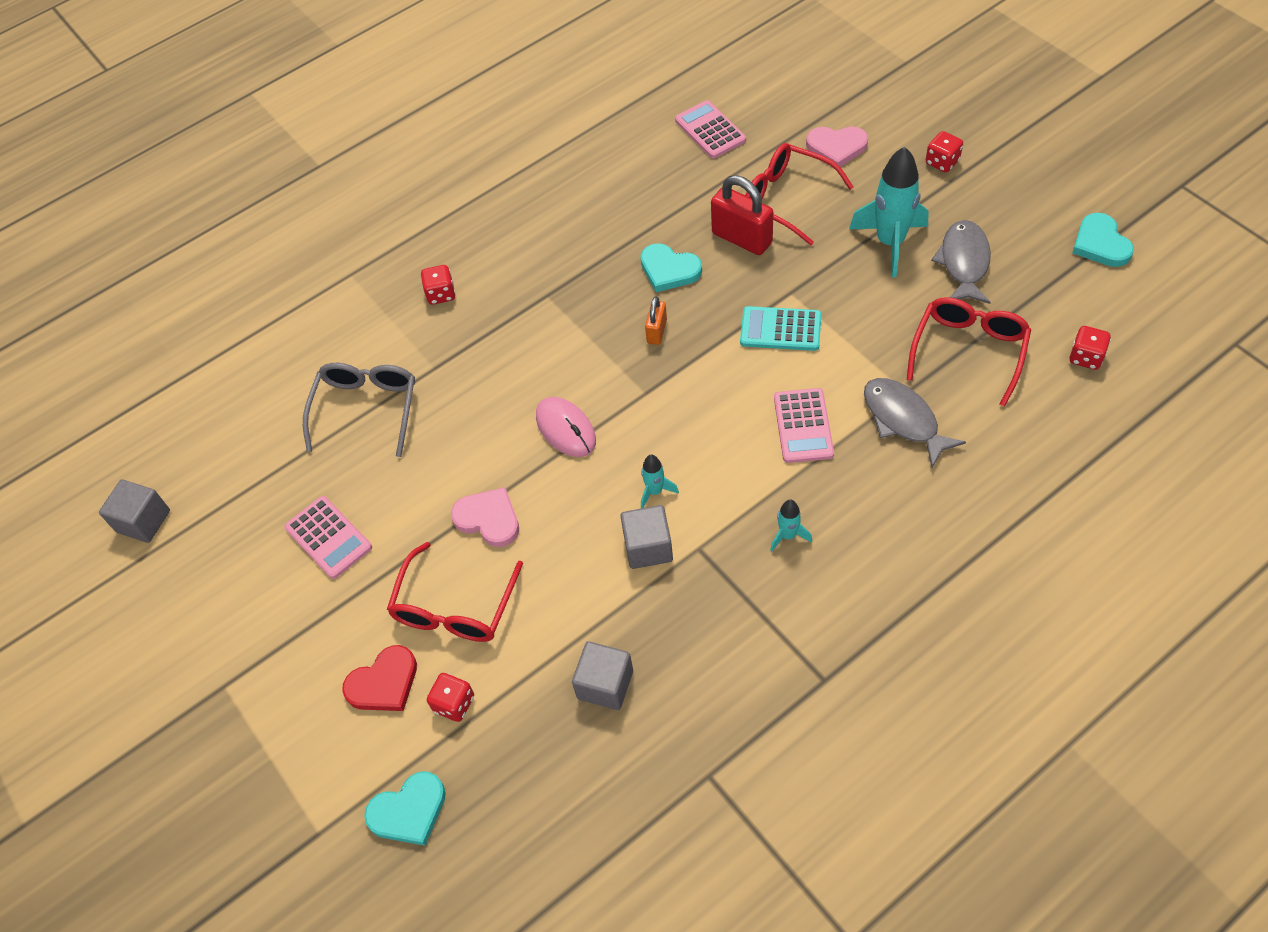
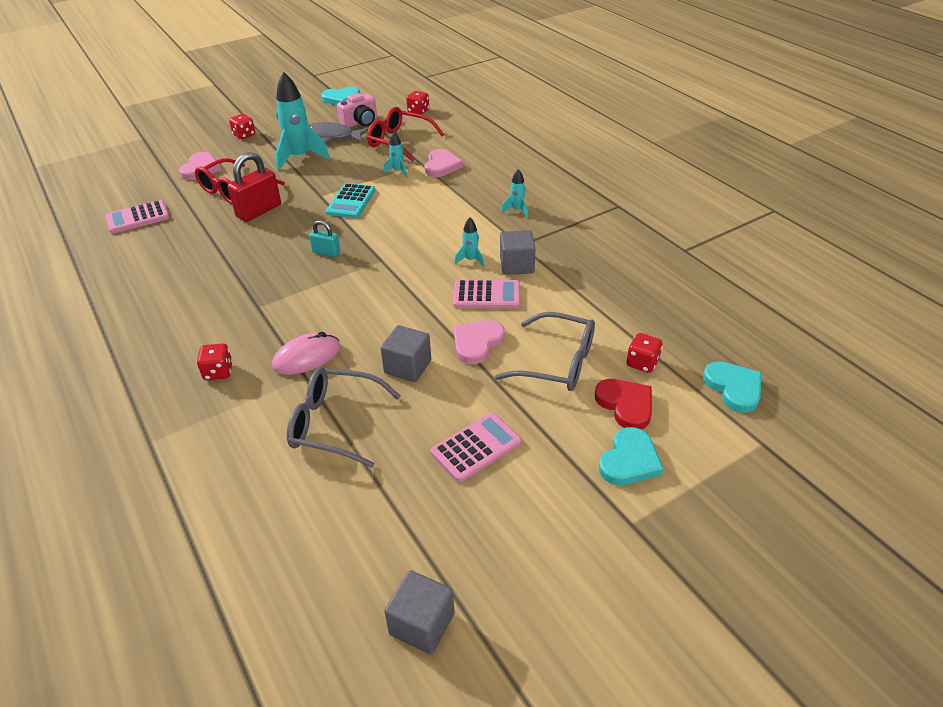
camera: 90 degrees left, 15 degrees down
(454, 608) = (557, 363): red glasses -> grey glasses
(566, 429) = (401, 300): pink mouse -> pink mouse (307, 357)
(605, 684) = (624, 288): grey cube -> grey cube (407, 367)
(657, 331) = (326, 252): orange padlock -> turquoise padlock
(669, 270) = (269, 244): turquoise heart -> turquoise heart (629, 460)
(803, 426) = (434, 199): pink calculator -> pink calculator (487, 295)
(874, 367) = (398, 171): none -> turquoise rocket
(903, 420) = (441, 166): grey fish -> pink heart
(1021, 288) = (360, 122): none -> pink camera

